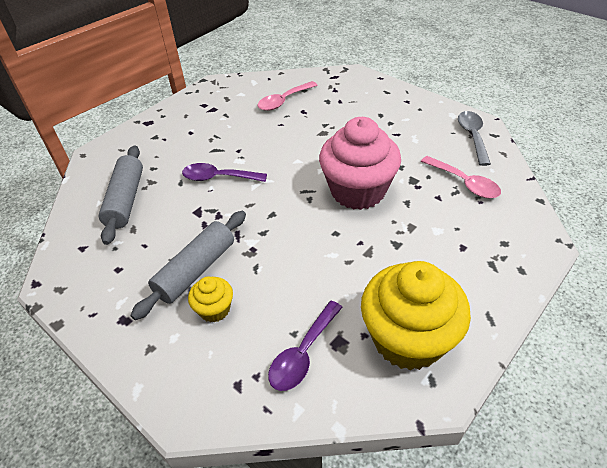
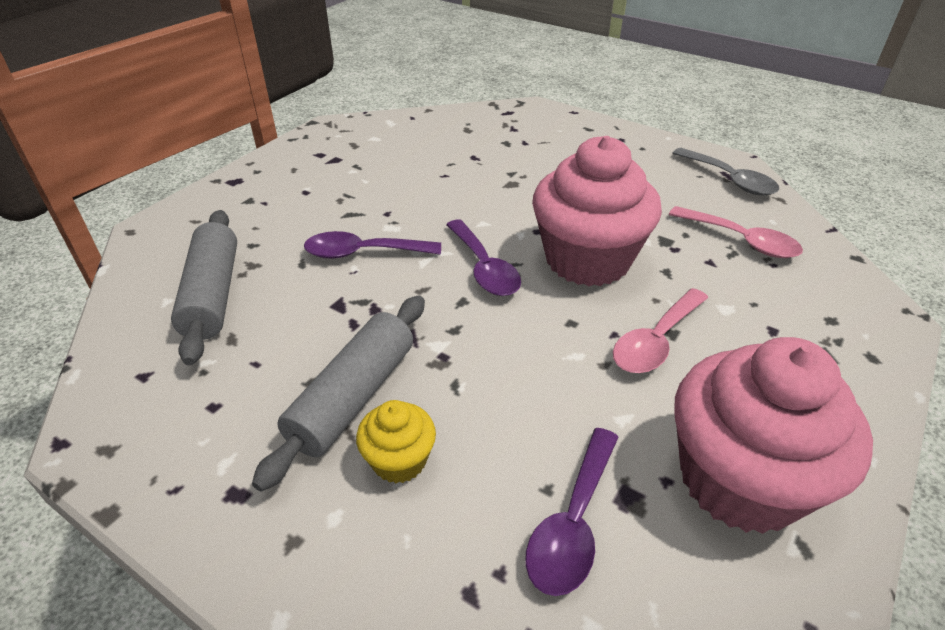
camera: 10 degrees left, 5 degrees down
(284, 101) = (442, 145): pink spoon -> pink spoon (656, 341)
(290, 192) = (484, 268): none -> purple spoon
(408, 338) = (740, 480): yellow cupcake -> pink cupcake
(472, 136) = (729, 179): grey spoon -> grey spoon turned 150 degrees clockwise

